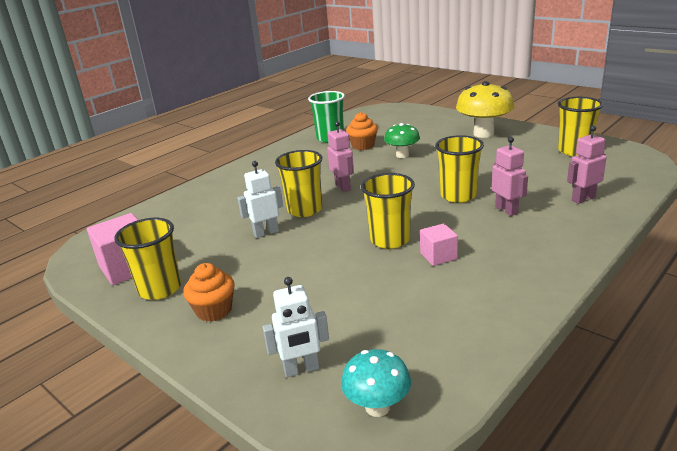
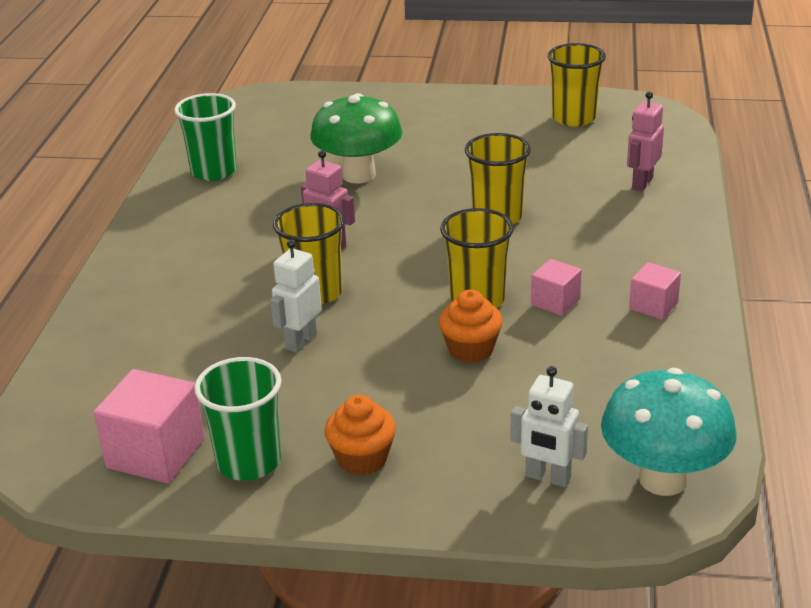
camera: 35 degrees left, 5 degrees up
(160, 289) = (249, 462): yellow cup -> green cup
(301, 369) = (547, 478): white robot -> white robot turned 75 degrees clockwise
(363, 146) = (282, 173): orange cupcake -> orange cupcake (470, 350)
(377, 407) = (663, 479): turquoise mushroom -> turquoise mushroom, size x1.66
(402, 155) = (359, 175): green mushroom -> green mushroom, size x1.66
(483, 134) = (436, 116): yellow mushroom -> none
(506, 210) = (573, 221): pink robot -> none
(506, 279) = (653, 306): none -> pink cube

